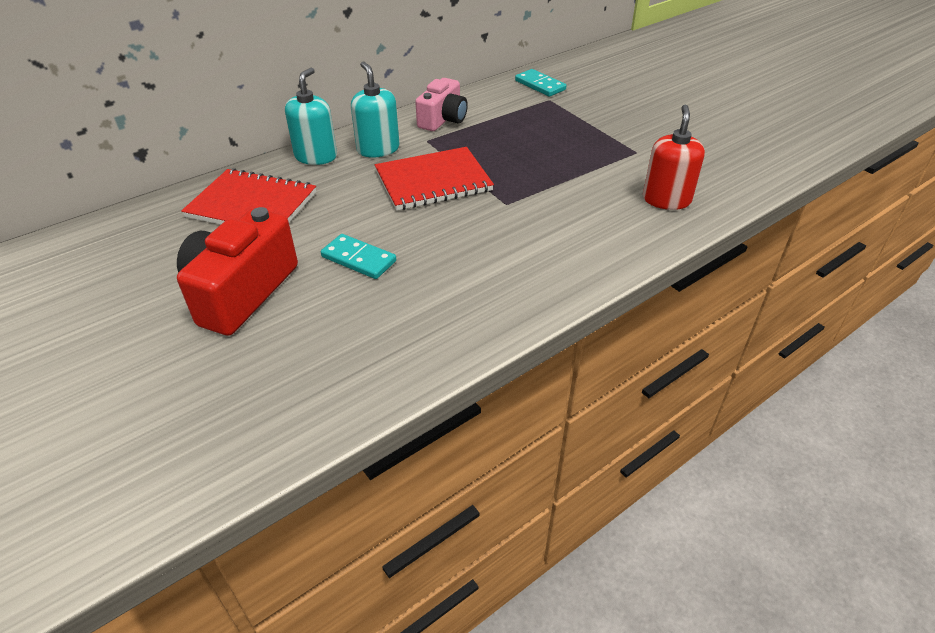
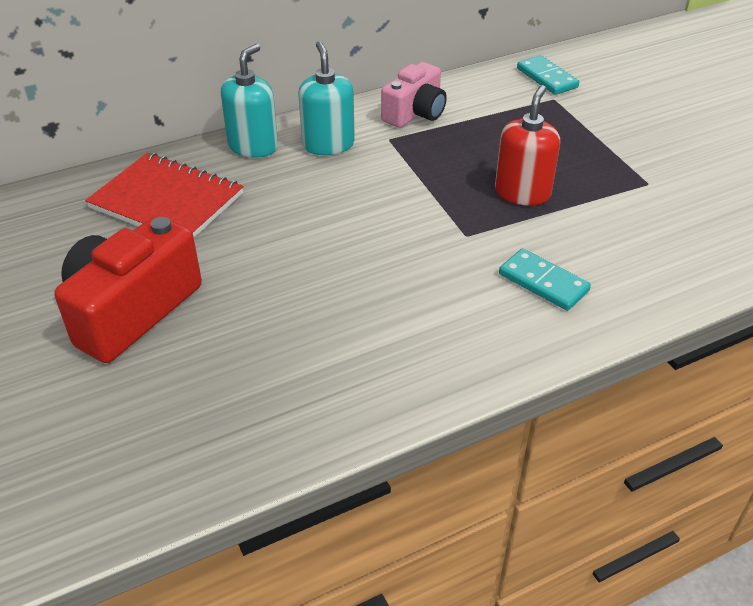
camera: 10 degrees right, 0 degrees up
(359, 259) = (273, 286): turquoise domino -> turquoise domino (543, 282)
(433, 181) = (384, 194): red notebook -> none
(666, 199) = (670, 254): red soap dispenser -> red soap dispenser (522, 192)

